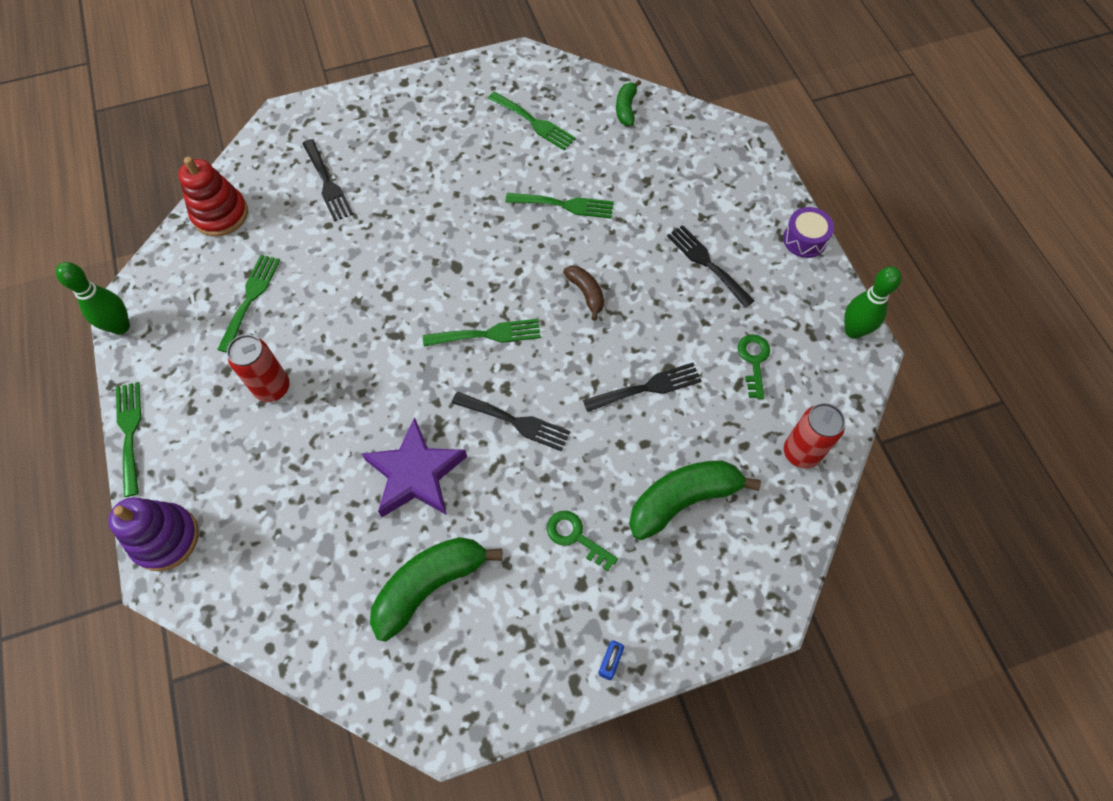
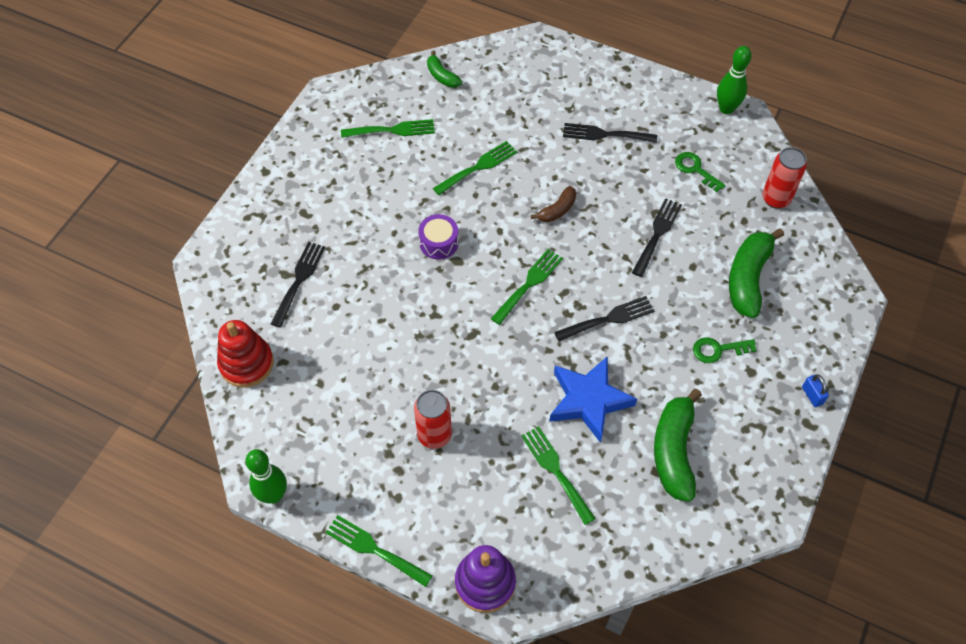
camera: 45 degrees left, 5 degrees down
(250, 298) = (344, 396): green fork -> green fork (556, 471)
(327, 183) = (299, 280): black fork -> black fork turned 90 degrees counterclockwise
(416, 474) = (589, 401): purple star -> blue star
(586, 293) = (557, 210): brown banana -> brown banana turned 120 degrees clockwise
(804, 239) = (642, 77): purple drum -> purple drum (439, 243)

